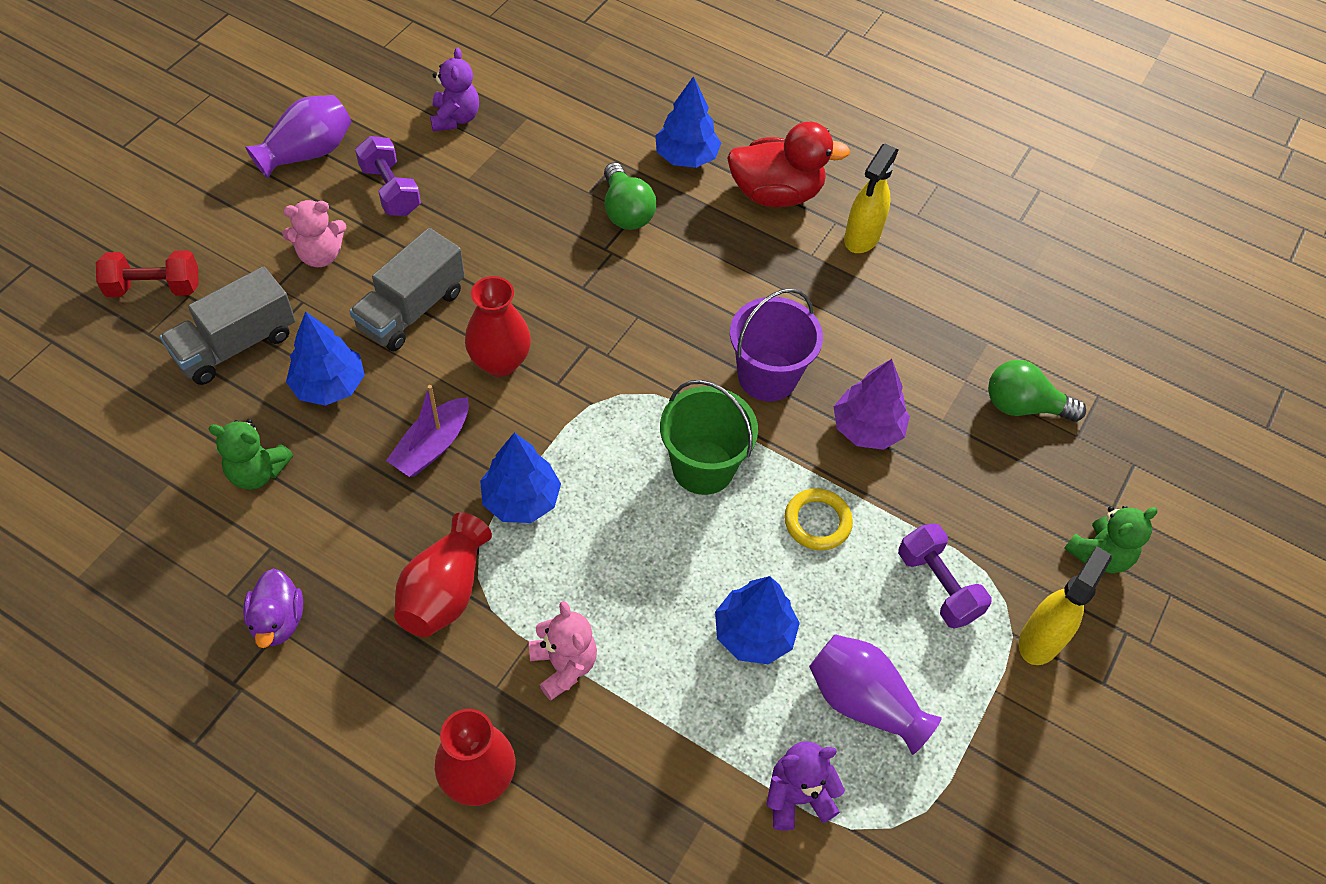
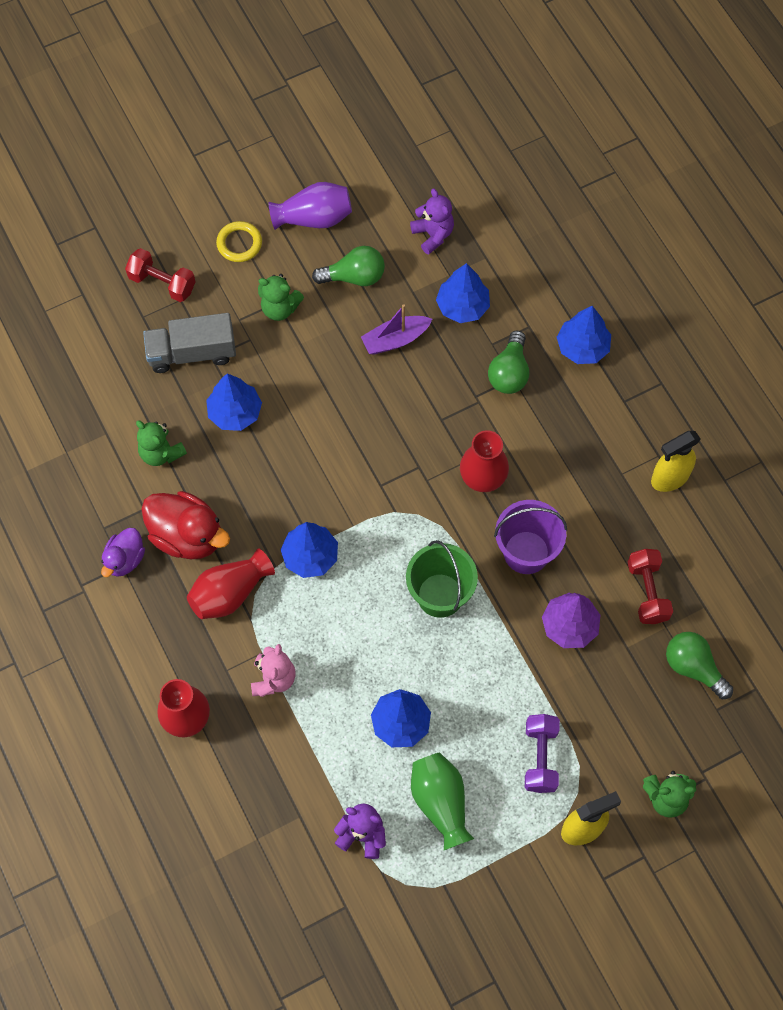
camera: 35 degrees right, 10 degrees up
(320, 255) = (280, 308): pink teddy bear -> green teddy bear
(390, 190) = (354, 277): purple dumbbell -> green light bulb
(412, 310) = (317, 381): grey truck -> none
(432, 446) = (276, 490): purple boat -> purple boat (395, 339)
(455, 118) = (433, 235): purple teddy bear -> purple teddy bear turned 60 degrees counterclockwise
(500, 362) = (353, 450): red vase -> red vase (482, 478)
(532, 170) = (462, 306): none -> blue tree
(776, 194) = (629, 410): red duck -> red duck (187, 536)
(817, 522) = (490, 672): yellow ring -> yellow ring (239, 243)
(863, 701) = (440, 802): purple vase -> green vase
(921, 355) = (647, 592): none -> red dumbbell

